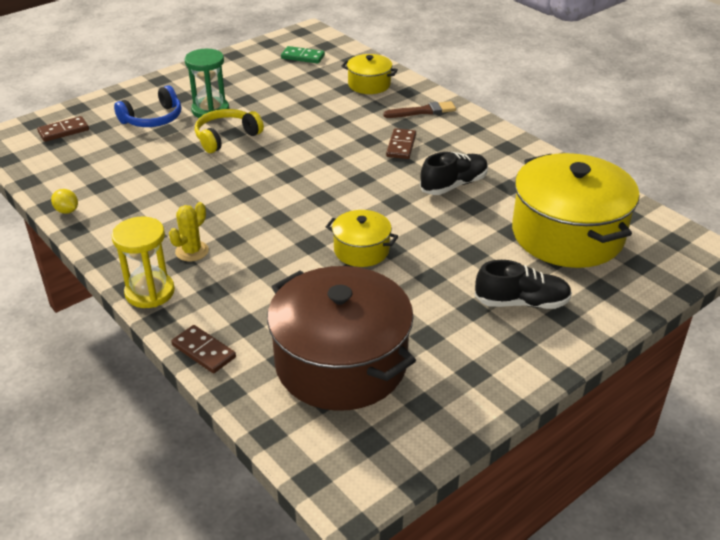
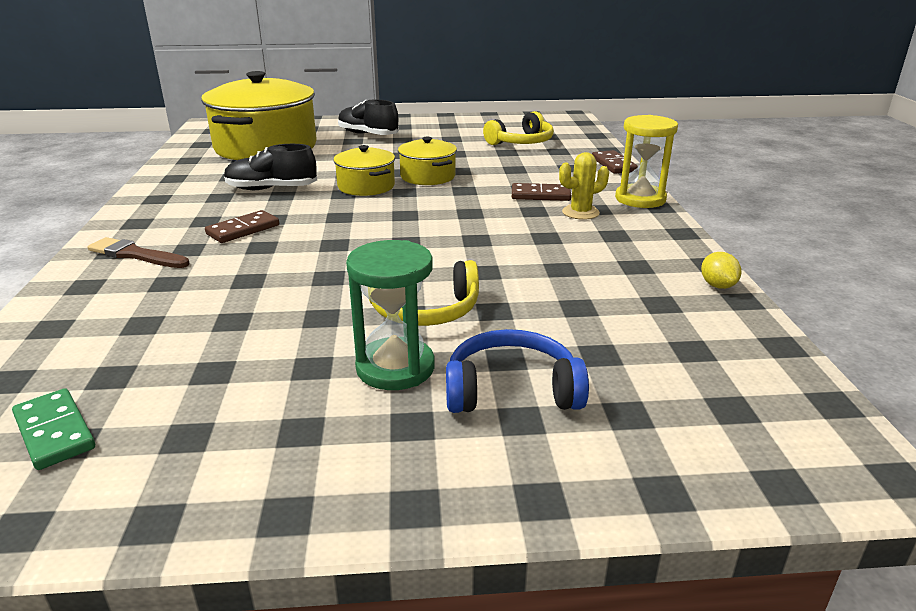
camera: 145 degrees left, 10 degrees down
(63, 131) = (709, 430): brown domino -> brown domino (540, 195)
(341, 363) = (521, 142): brown pot -> yellow headphones
(369, 84) = (100, 317): yellow pot -> yellow pot (366, 186)

